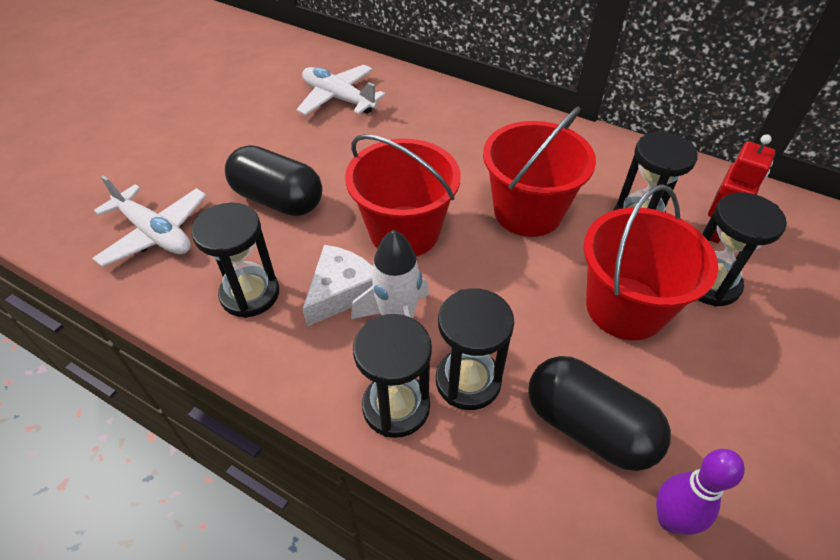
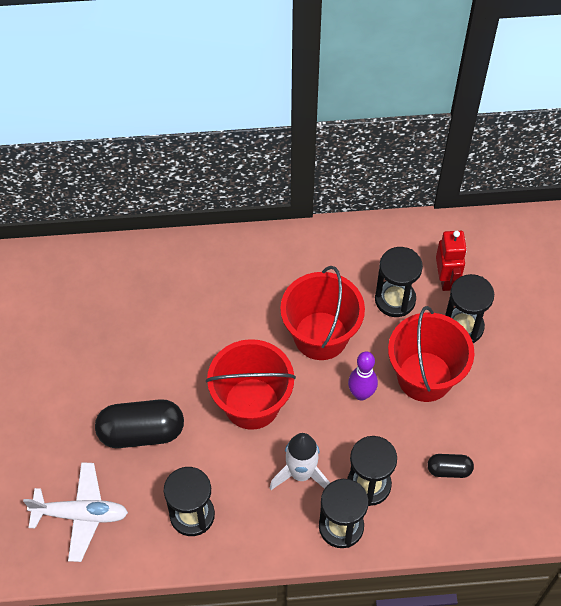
camera: 35 degrees left, 10 degrees up
(338, 98) = (99, 307): white plane -> none
(341, 291) = (248, 475): white cheese -> none
(588, 427) = (449, 470): black capsule -> black capsule, size x0.52
(670, 519) = (514, 494): purple bowling pin -> purple bowling pin (361, 394)

